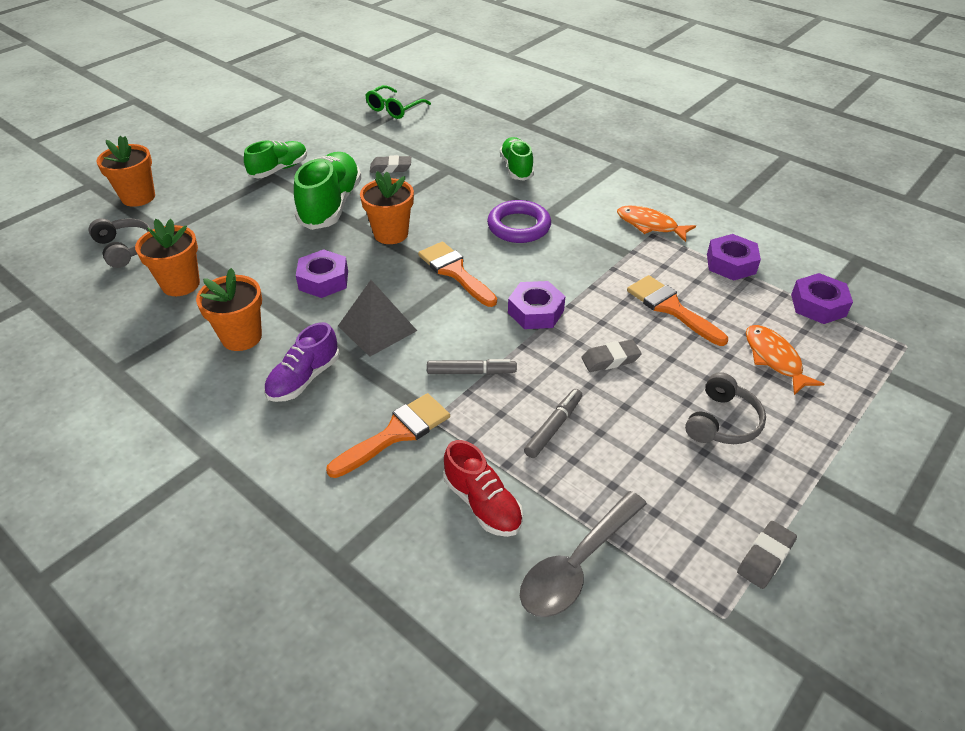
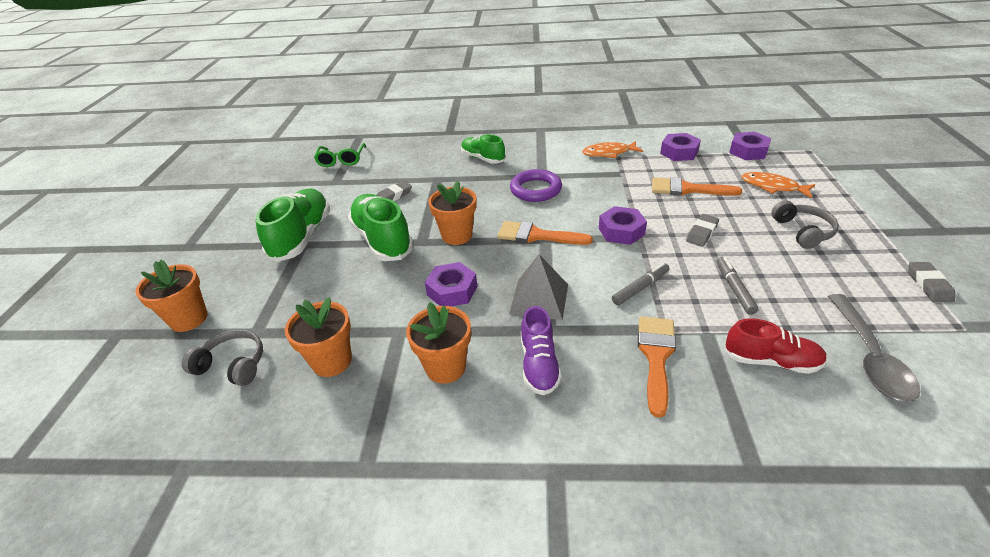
camera: 35 degrees left, 5 degrees down
(279, 169) = (302, 237): green shoe -> green shoe, size x1.61

